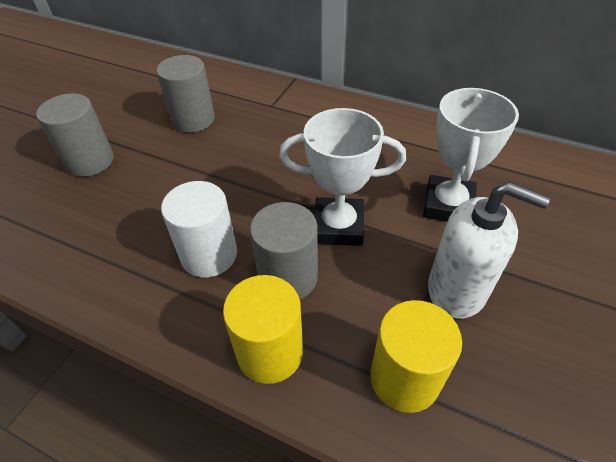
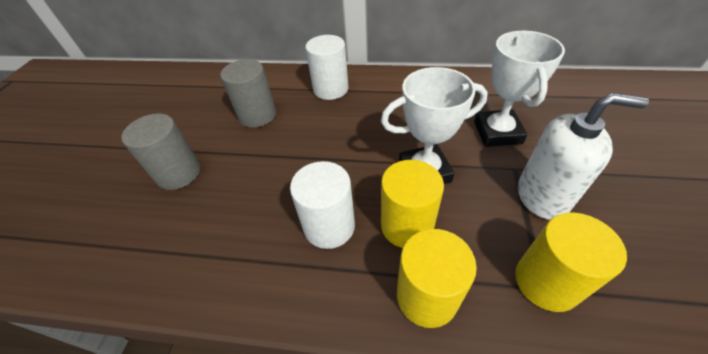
camera: 15 degrees left, 0 degrees up
(284, 109) = (330, 89): none -> white cylinder
(288, 277) = (406, 225): grey cylinder -> yellow cylinder

